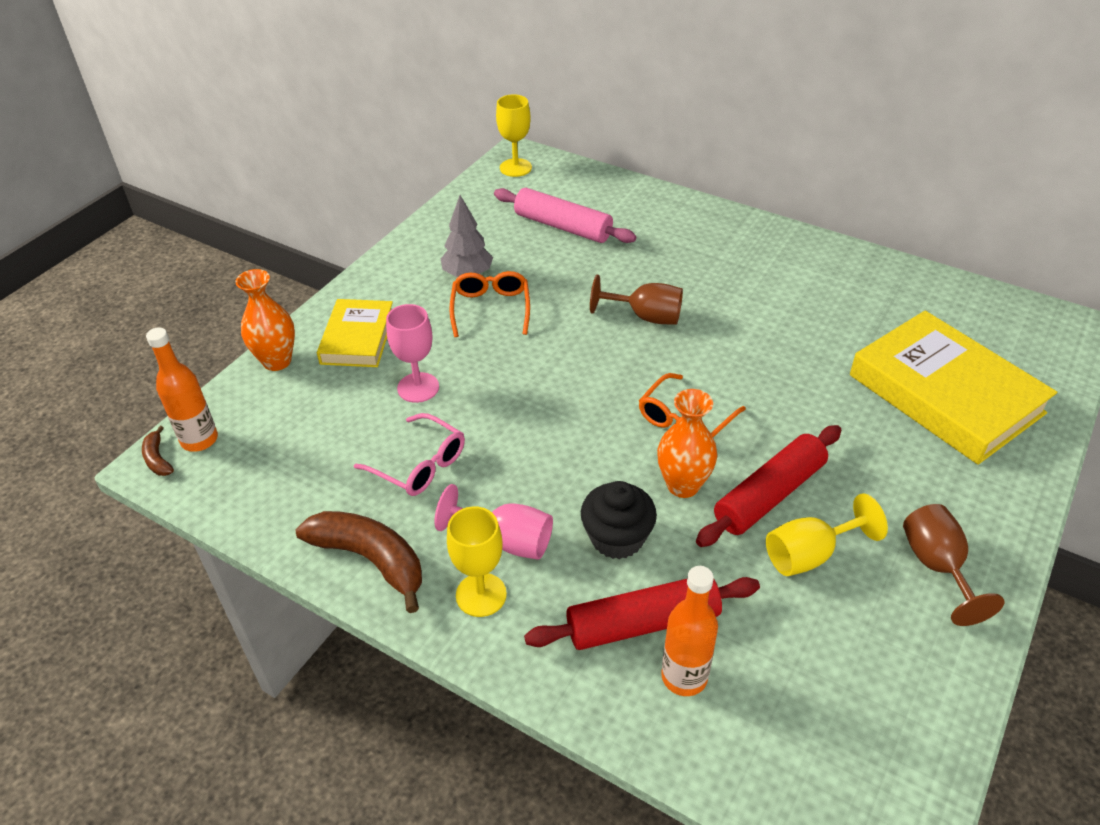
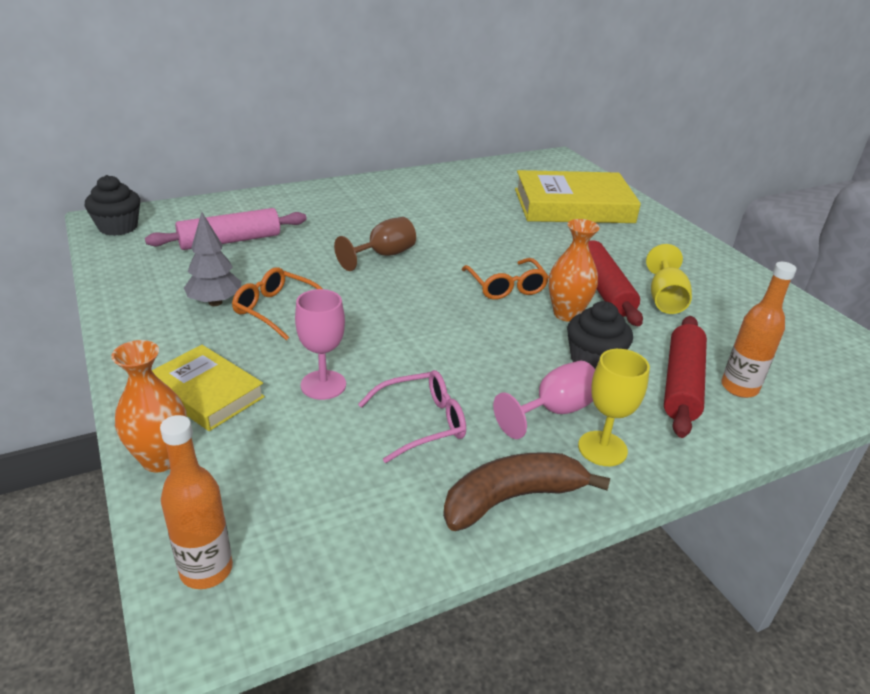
camera: 60 degrees left, 10 degrees down
(158, 459) = (192, 623): brown banana -> none
(515, 168) = (118, 227): yellow goblet -> black cupcake
(937, 566) = (702, 267): brown goblet -> none

